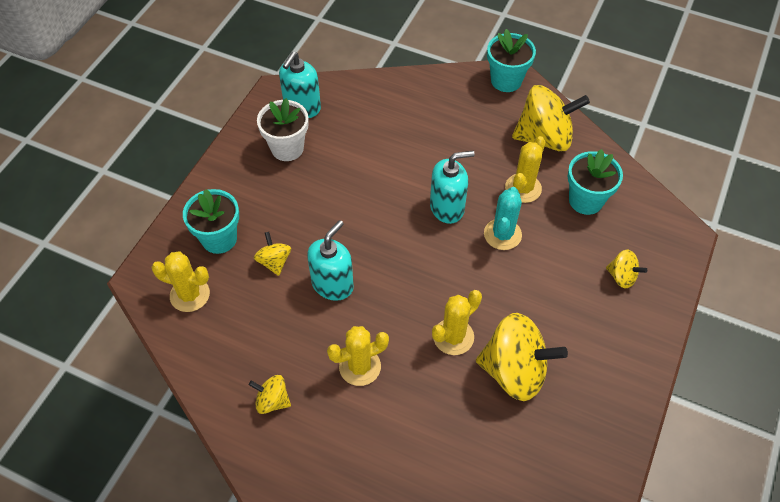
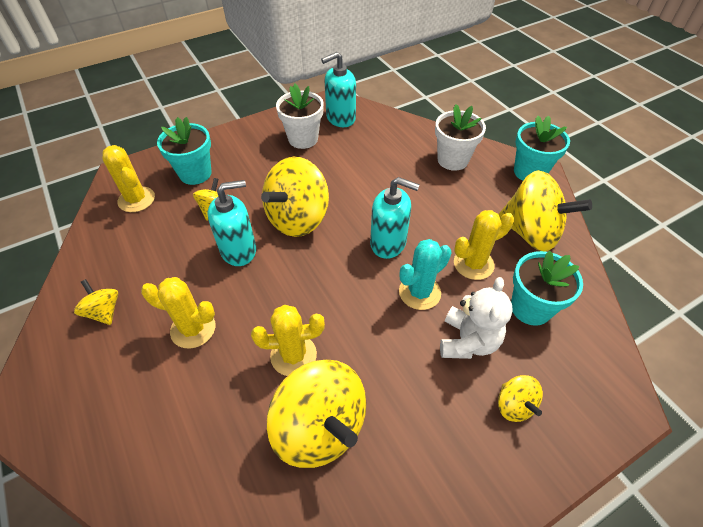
camera: 35 degrees right, 5 degrees down
(355, 228) = (298, 218): none -> yellow spinning top
(437, 101) = (452, 160): none -> white flower pot
(562, 251) = (468, 341): none -> white teddy bear

